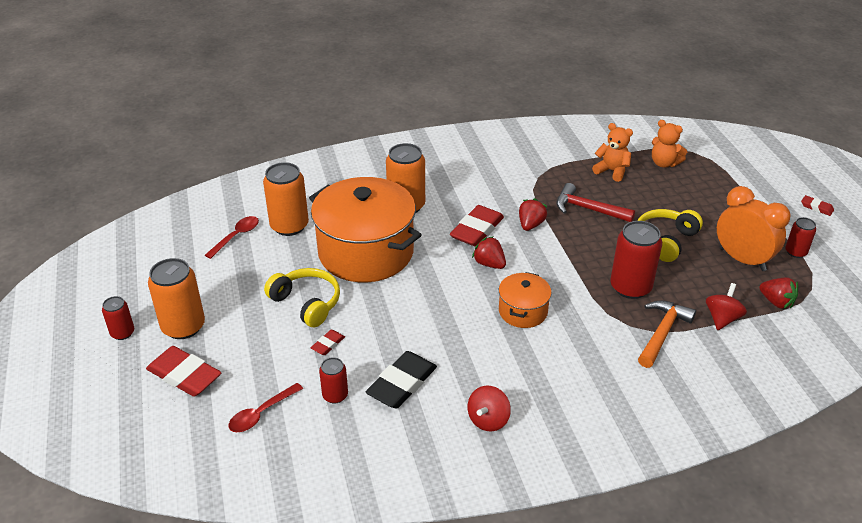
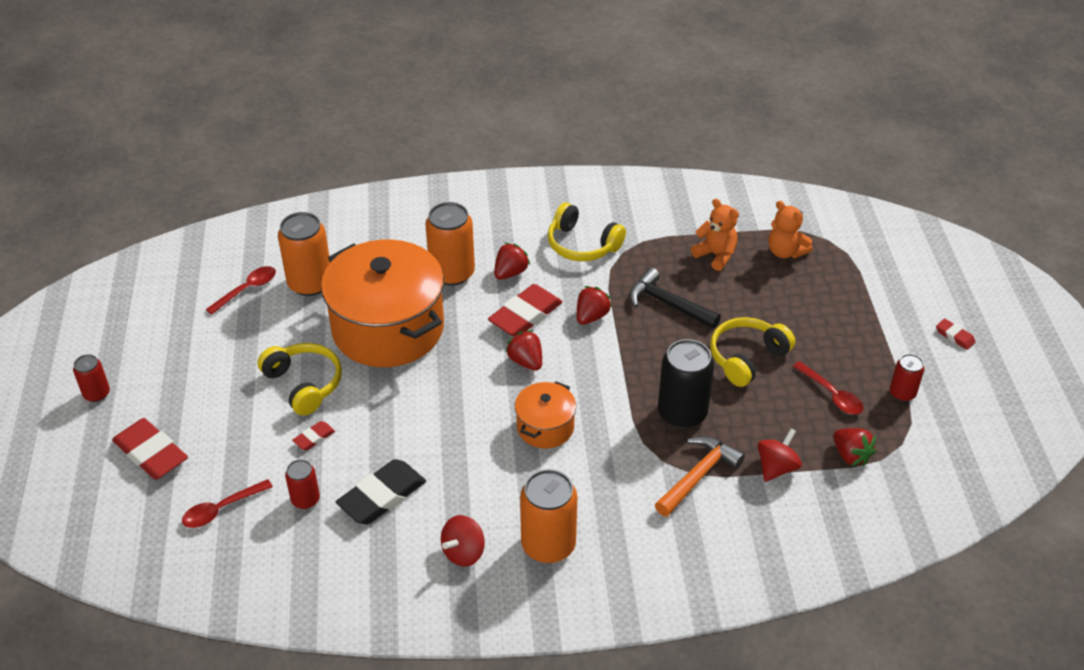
camera: 10 degrees right, 5 degrees up
(183, 326) = (163, 395): orange can -> orange can (548, 545)
(454, 200) = (510, 273): none -> red strawberry
(504, 175) = (582, 245): none -> yellow headphones
(588, 209) = (668, 304): red hammer -> black hammer
(630, 287) = (682, 413): red can -> black can
(742, 259) = (831, 395): orange clock -> red spoon

